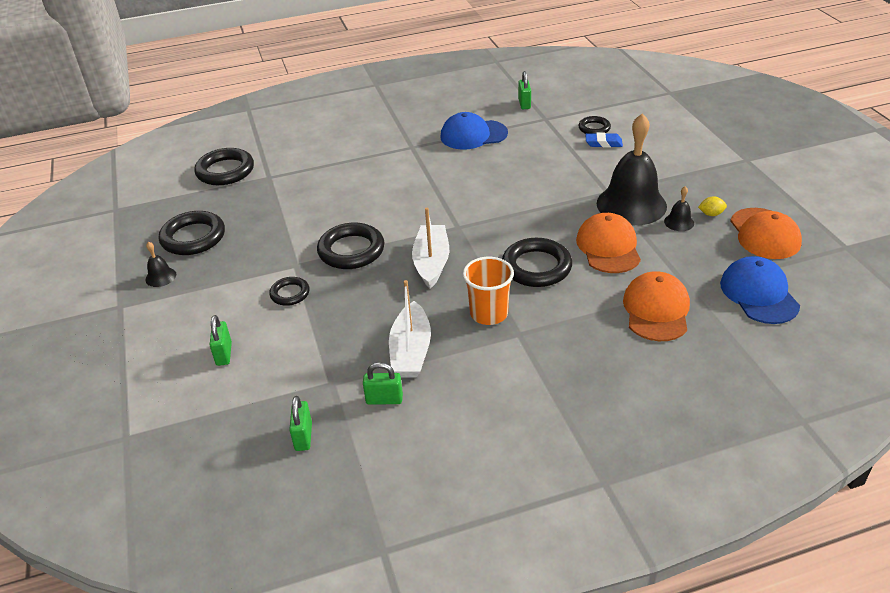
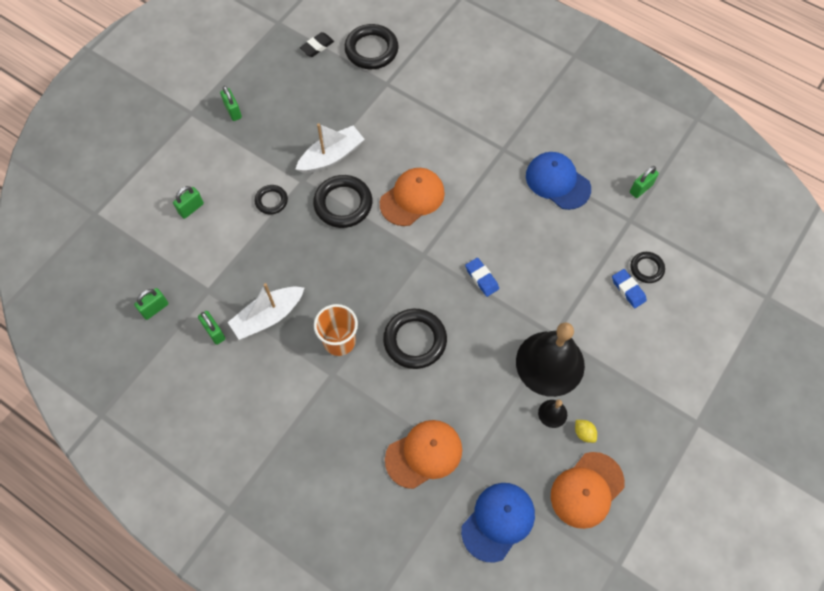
camera: 50 degrees right, 25 degrees up
(161, 277) = (233, 111): black bell -> green padlock
(175, 198) = (317, 46): none -> black eraser
(193, 237) = (284, 95): black ring -> none
(431, 262) = (368, 266): white boat -> white boat (331, 156)
(516, 206) = (481, 278): none -> blue eraser
(608, 247) = (477, 378): orange cap -> orange cap (412, 198)

